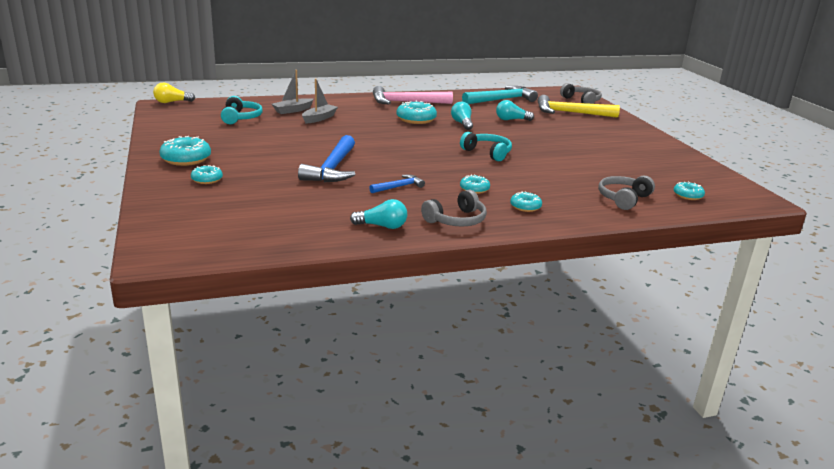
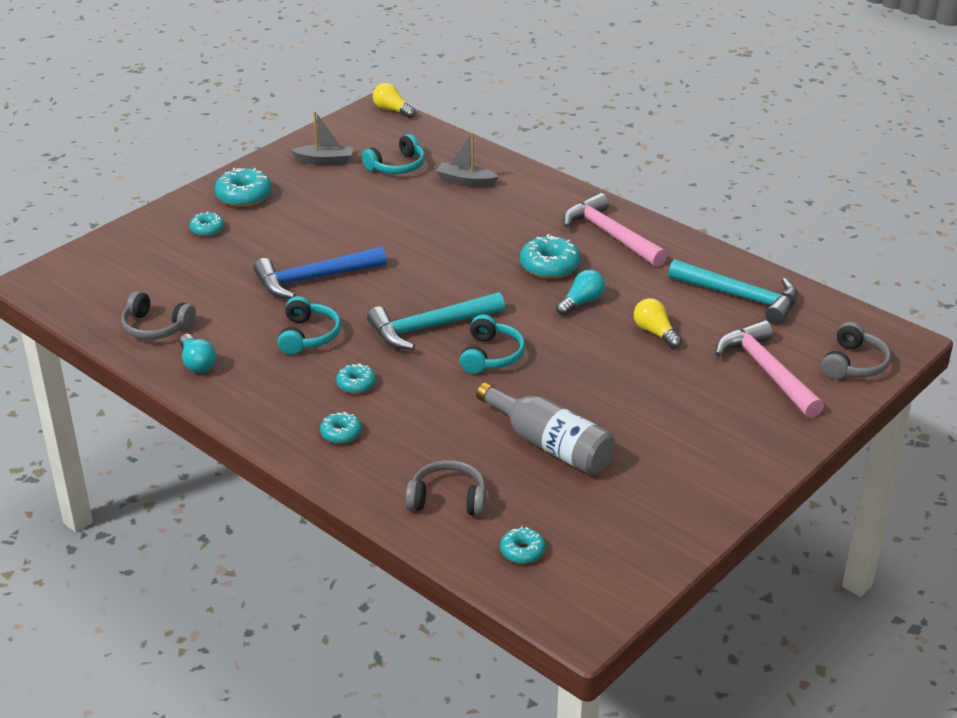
camera: 60 degrees right, 10 degrees up
(319, 118) = (461, 207): grey boat -> grey boat (325, 161)
(399, 187) = (308, 336): blue hammer -> turquoise headphones
(437, 157) = (429, 328): none -> turquoise hammer
(456, 220) = (256, 400): grey headphones -> grey headphones (156, 327)
(511, 120) = (655, 333): turquoise light bulb -> yellow light bulb
(570, 113) = (766, 371): yellow hammer -> pink hammer
(591, 164) = (550, 445): none -> grey bottle

